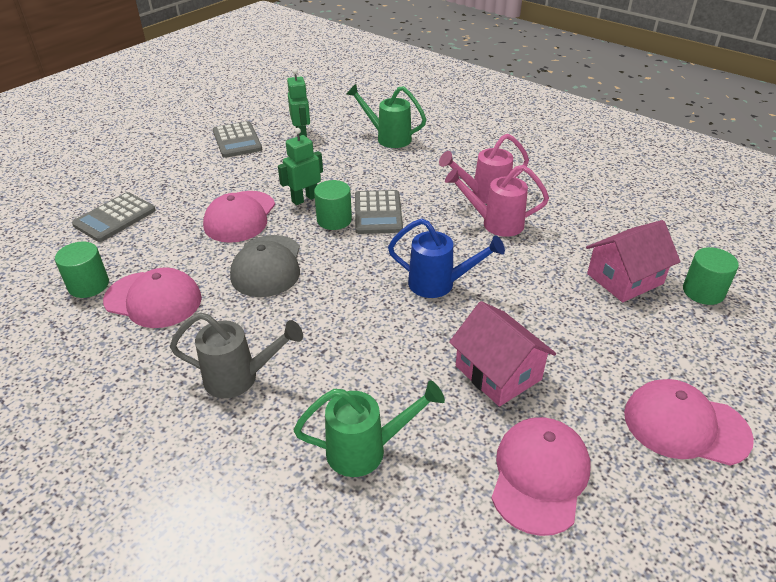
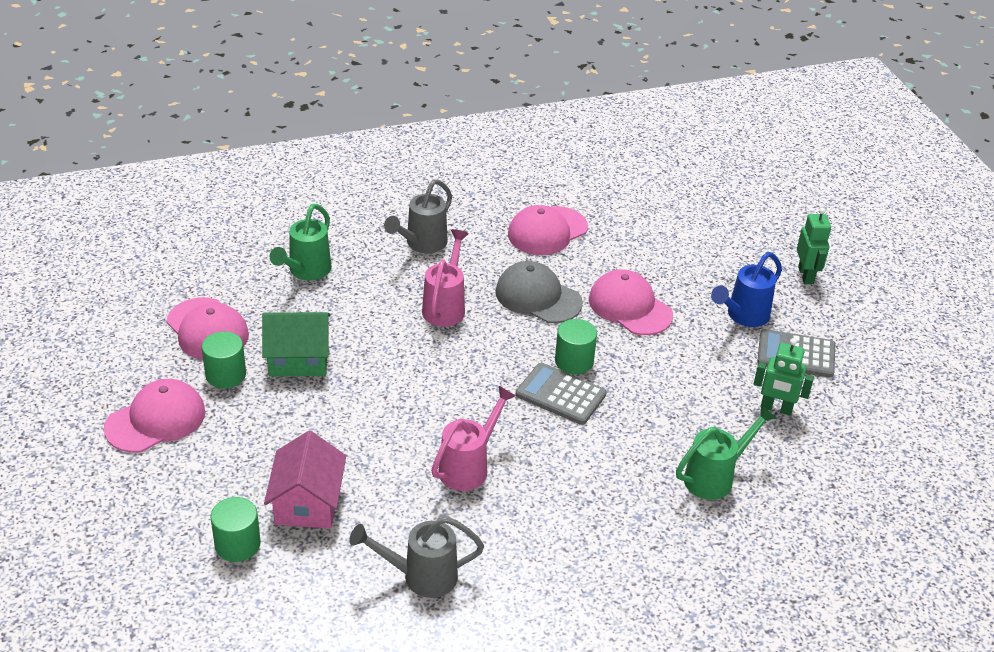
camera: 120 degrees right, 0 degrees up
(88, 285) = (595, 207): green cylinder -> green cylinder (226, 375)
(115, 218) = (689, 239): grey calculator -> none
(304, 199) = (628, 357): green robot -> green robot (806, 275)
(439, 284) = (420, 381): blue watering can -> blue watering can (743, 316)
(484, 195) = (525, 489): pink watering can -> pink watering can (445, 306)
(498, 373) = (298, 359): pink house -> green house
(604, 205) = (420, 576): none -> grey watering can

